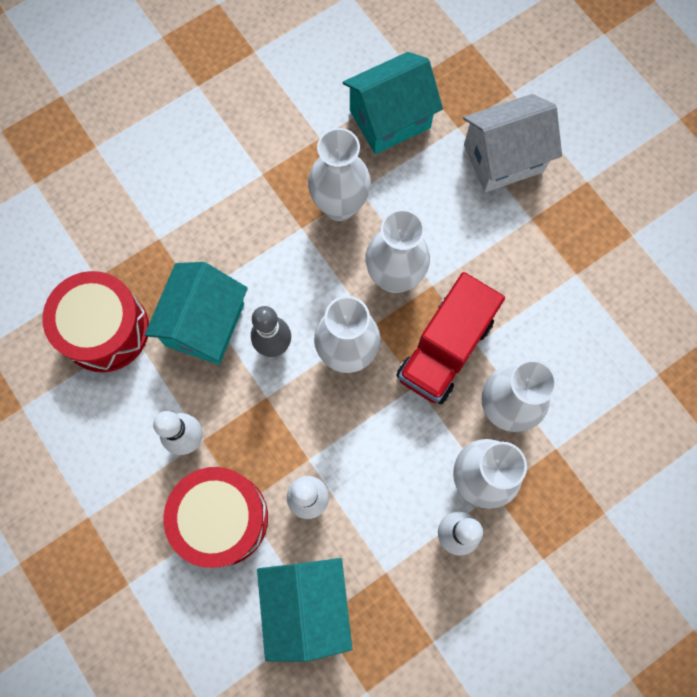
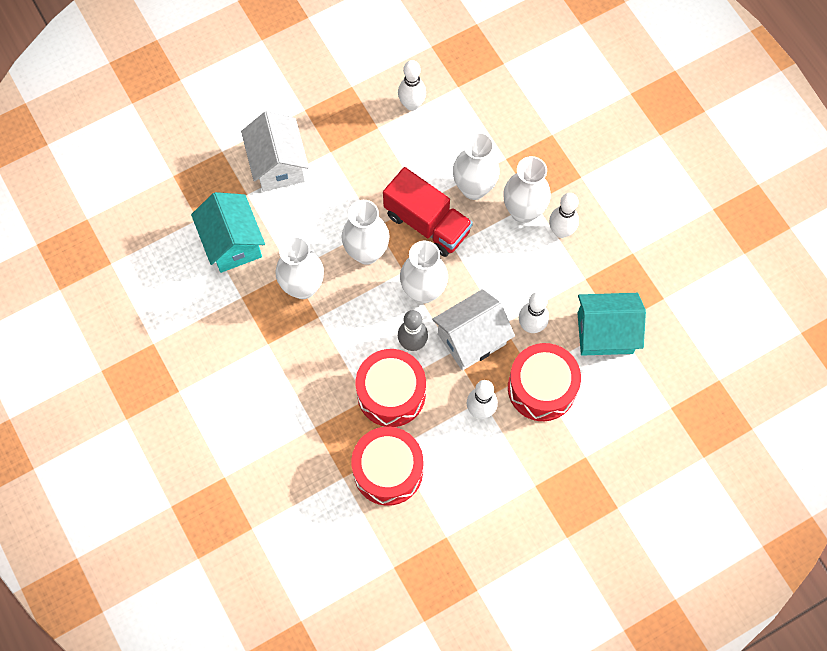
camera: 85 degrees left, 5 degrees down
(205, 324) = (391, 393): turquoise house -> red drum
(285, 420) = (471, 339): none -> white house
(618, 315) = (412, 104): none -> white bowling pin

